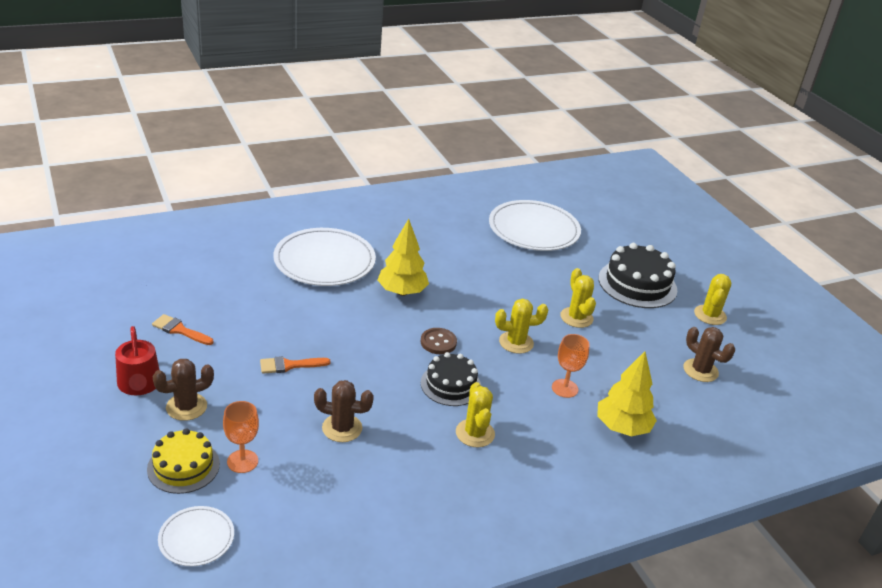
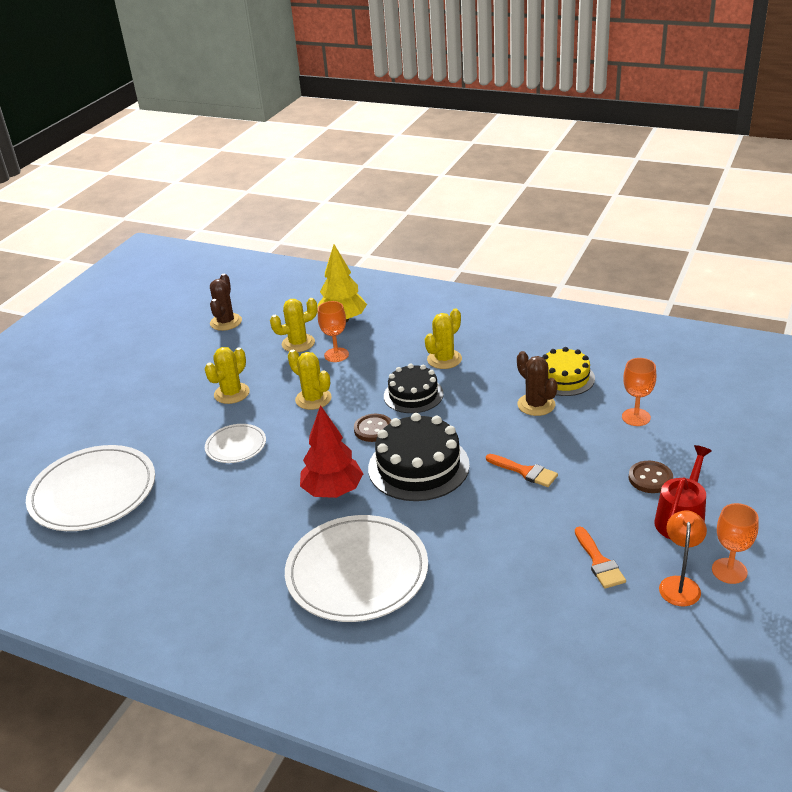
camera: 125 degrees left, 0 degrees up
(82, 364) = (729, 571): none -> orange goblet
(114, 341) = (679, 584): none -> orange lamp
(183, 466) = (686, 434): yellow cake -> yellow cake (564, 378)
(186, 407) = (650, 478): brown cactus -> brown button
(196, 538) = (707, 387): white plate -> white plate (236, 446)
(402, 292) = (333, 491): yellow tree -> red tree
(637, 284) = (129, 393): black cake -> black cake (418, 466)
(710, 315) = (135, 347): yellow cactus -> yellow cactus (298, 343)

